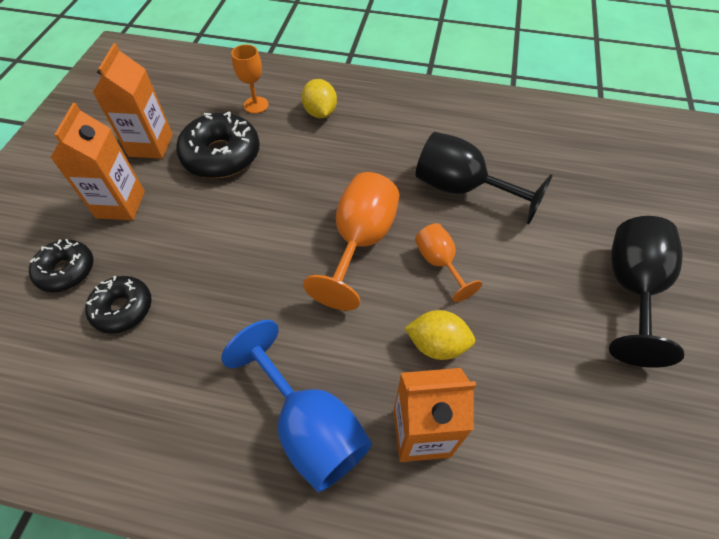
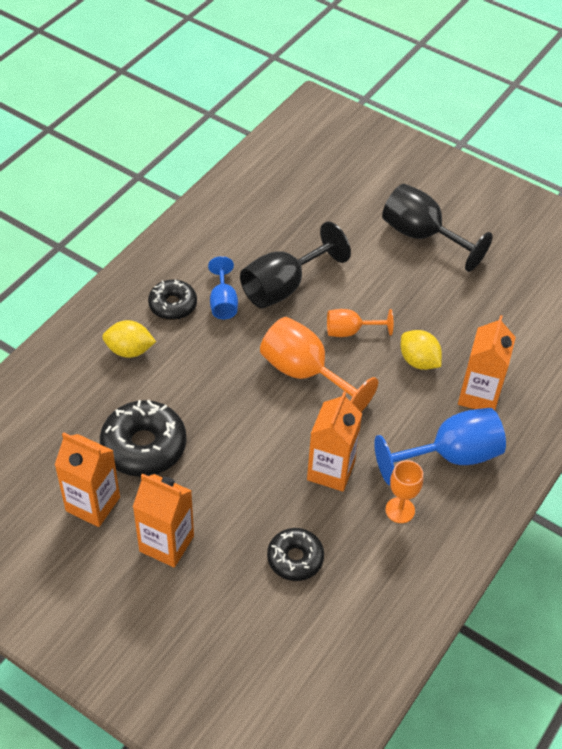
camera: 70 degrees left, 5 degrees down
(66, 270) = (230, 599): black donut -> black donut (173, 305)
(243, 305) = (331, 470): none -> orange carton
(256, 105) = (84, 399): orange goblet -> orange goblet (400, 510)
(411, 152) = (223, 303): none -> blue goblet
(437, 344) = (418, 361): yellow lemon -> yellow lemon turned 75 degrees counterclockwise

